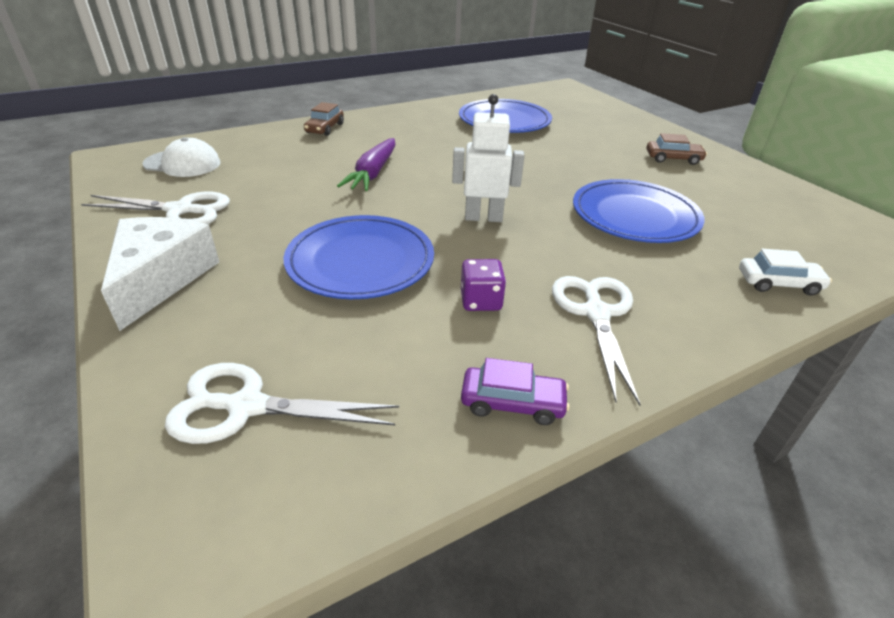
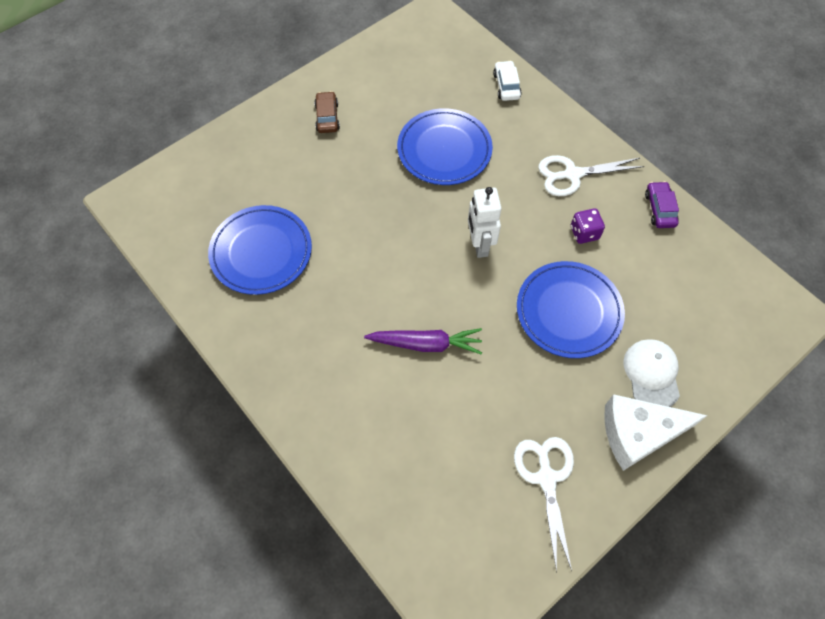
camera: 100 degrees left, 25 degrees up
(182, 163) = (458, 534): white cap -> white cap (651, 374)
(247, 406) = (715, 325): white scissors -> none
(325, 128) = (325, 427): brown car -> none

